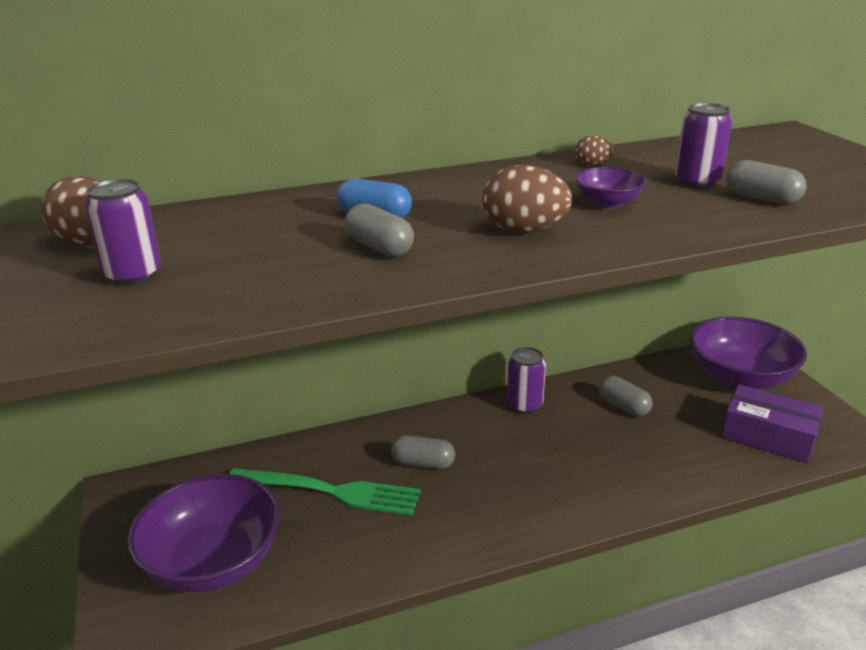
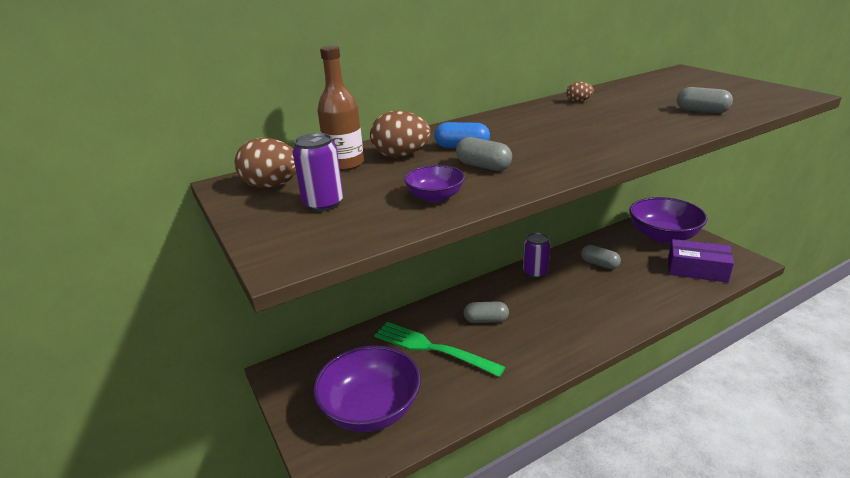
camera: 10 degrees left, 0 degrees up
(205, 222) = (345, 164): none -> brown bottle
(331, 491) = (431, 348): green fork -> green fork turned 150 degrees counterclockwise
(524, 230) = (570, 145): brown egg -> brown egg (401, 156)
(608, 202) = (609, 123): purple bowl -> purple bowl (435, 197)
(697, 181) = (653, 105): purple can -> none

